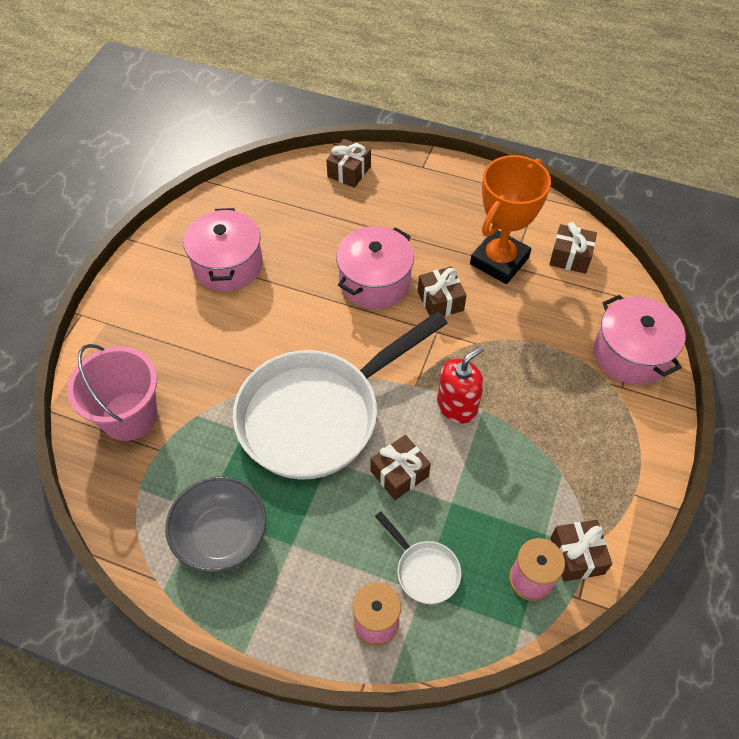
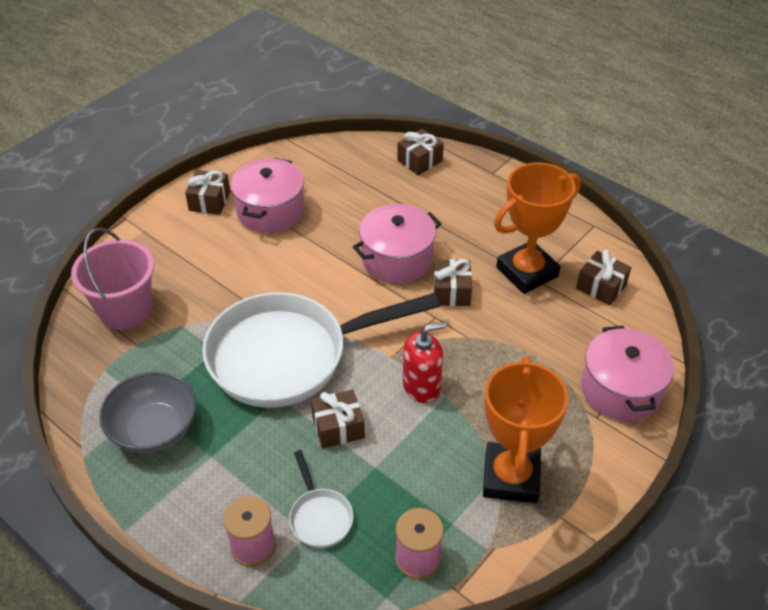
camera: 20 degrees right, 10 degrees down
(575, 471) = (510, 477): none -> orange trophy
(576, 555) = (474, 552): brown gift -> brown gift (209, 201)

